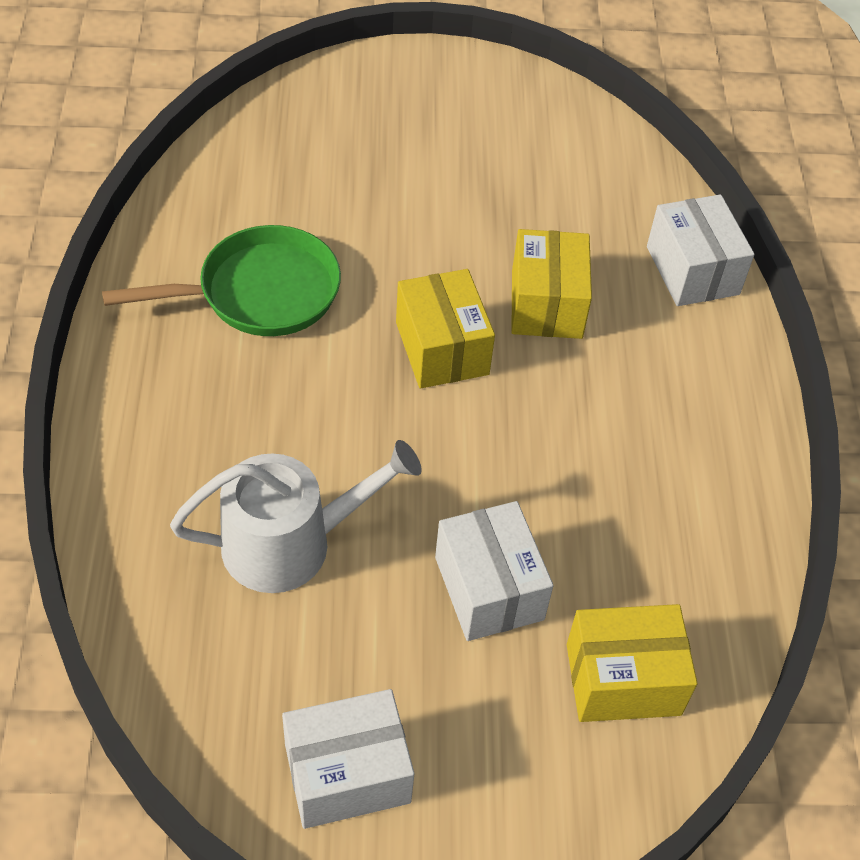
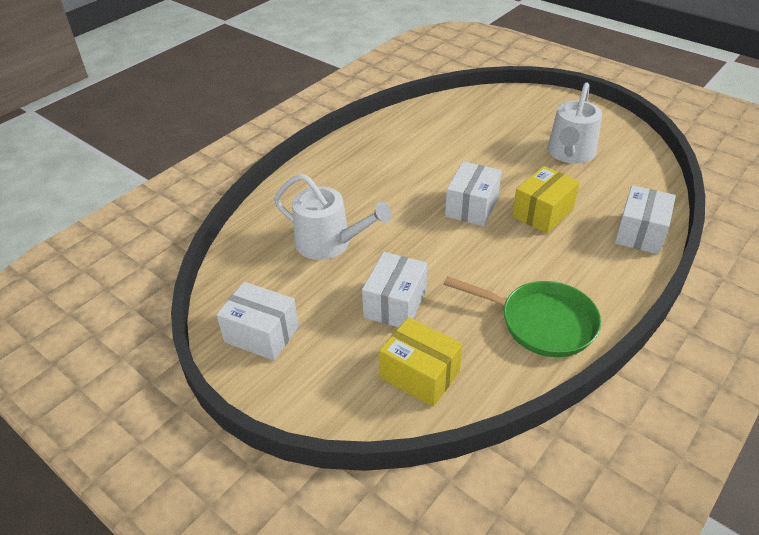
camera: 45 degrees right, 10 degrees down
(260, 292) = (412, 154): green pan -> green pan (541, 322)
(442, 348) = (472, 207): yellow box -> white box
(493, 170) = (570, 153): none -> white watering can

